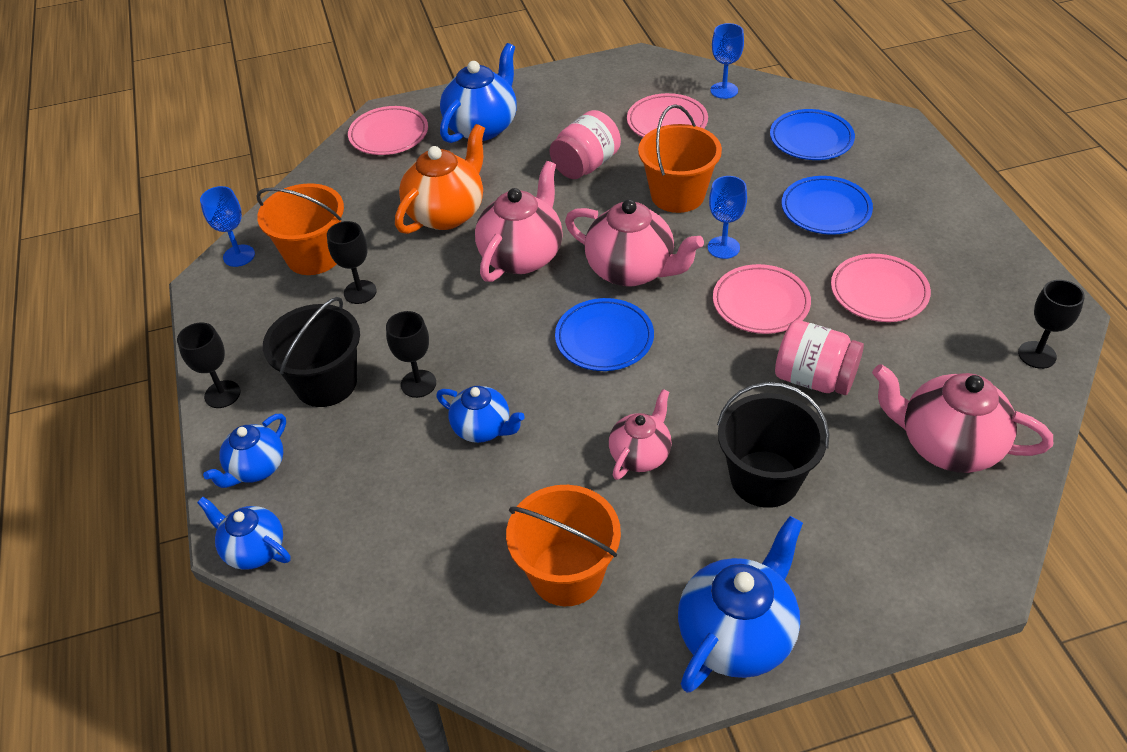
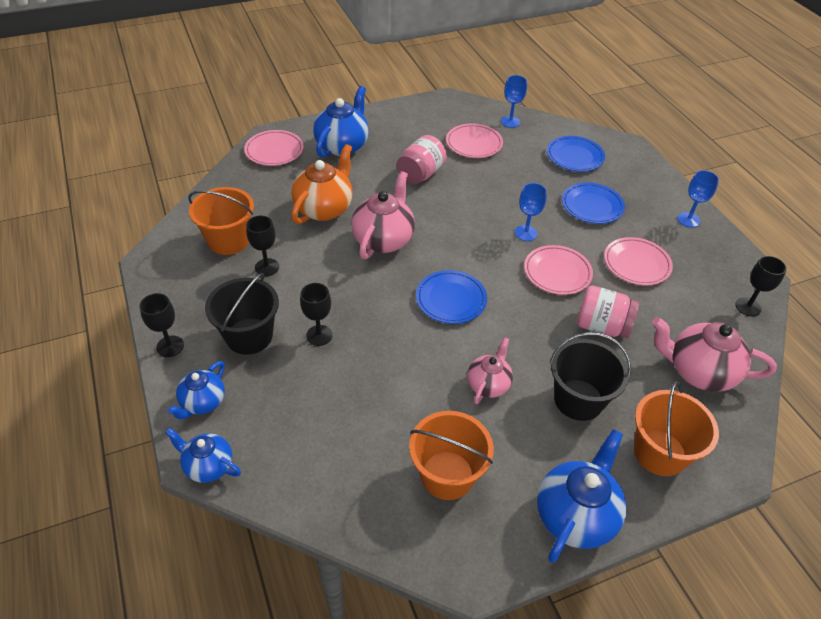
camera: 10 degrees left, 0 degrees up
(239, 256) = (171, 240): blue goblet -> blue goblet (688, 220)
(482, 428) = (371, 368): blue teapot -> none
(631, 270) = (463, 250): pink teapot -> none
(677, 195) = (488, 196): orange bucket -> orange bucket (659, 453)

